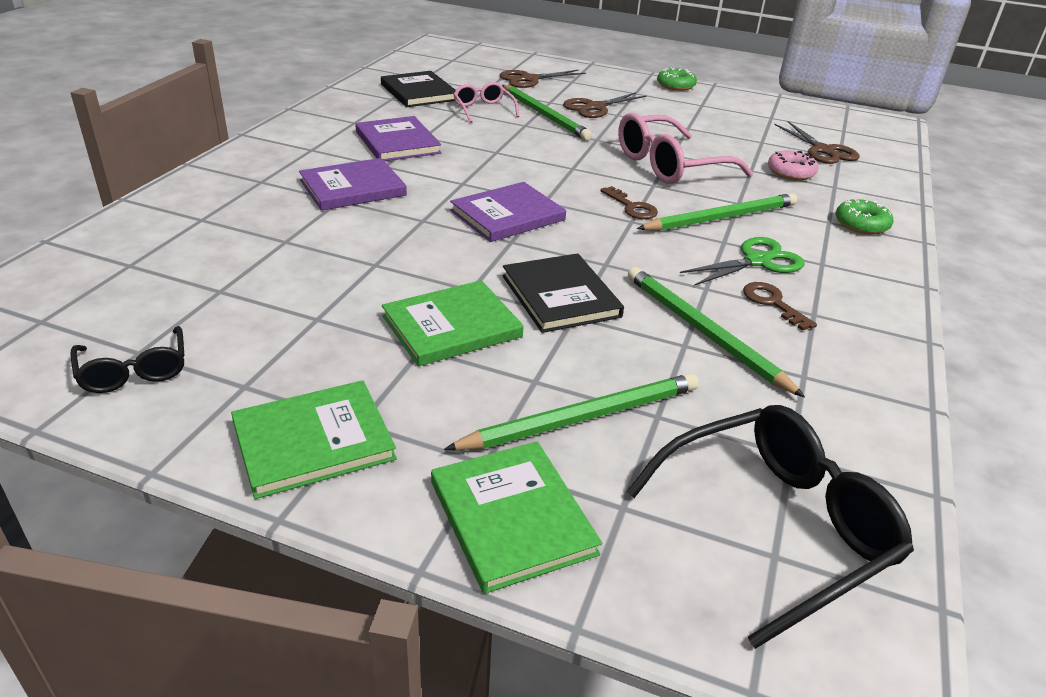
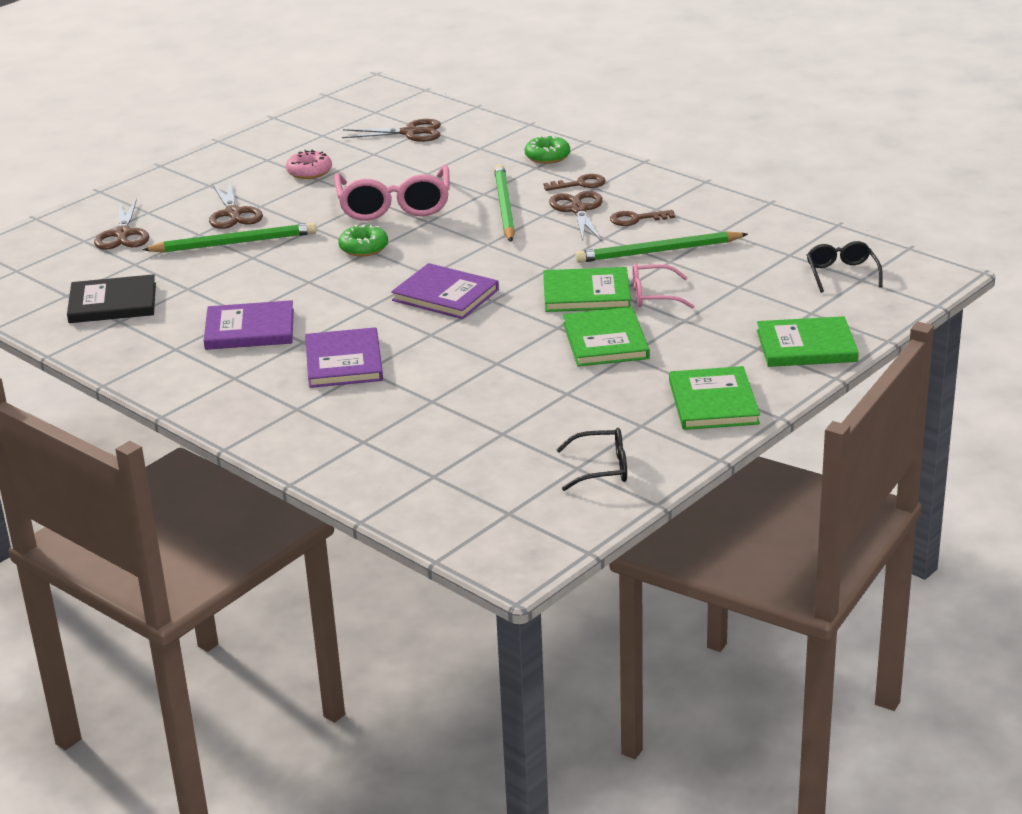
camera: 65 degrees left, 5 degrees down
(483, 109) = (193, 273): pink glasses -> pink glasses (653, 296)
(507, 215) = (445, 295): purple book -> purple book turned 45 degrees counterclockwise
(560, 296) = (586, 293): black book -> green book
(581, 418) = (729, 311): green pencil -> none
(632, 207) = (463, 239): brown key -> brown key (580, 184)
(675, 86) = (205, 160): green donut -> green donut (364, 248)
(757, 261) = (578, 210): green scissors -> brown scissors
(776, 526) = (841, 273): black glasses -> black glasses, size x0.55
(790, 172) = (443, 158): pink donut -> pink donut (309, 171)

